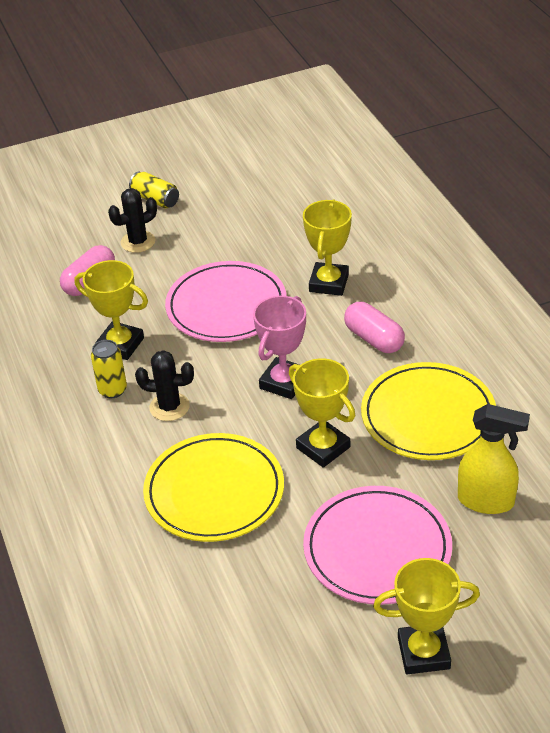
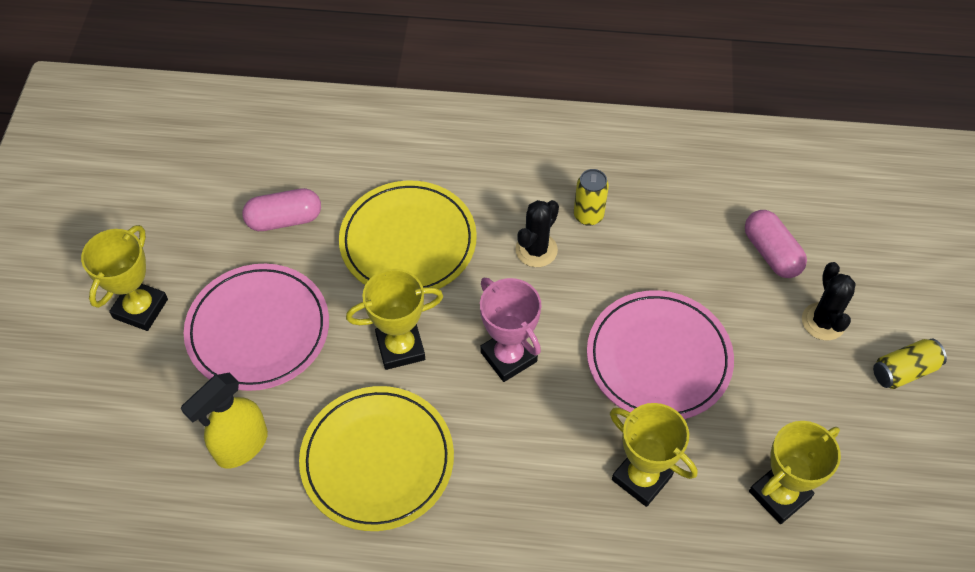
camera: 115 degrees right, 15 degrees up
(120, 345) = (651, 244): yellow trophy -> yellow trophy (779, 495)
(374, 339) = (520, 473): pink capsule -> pink capsule (284, 219)

